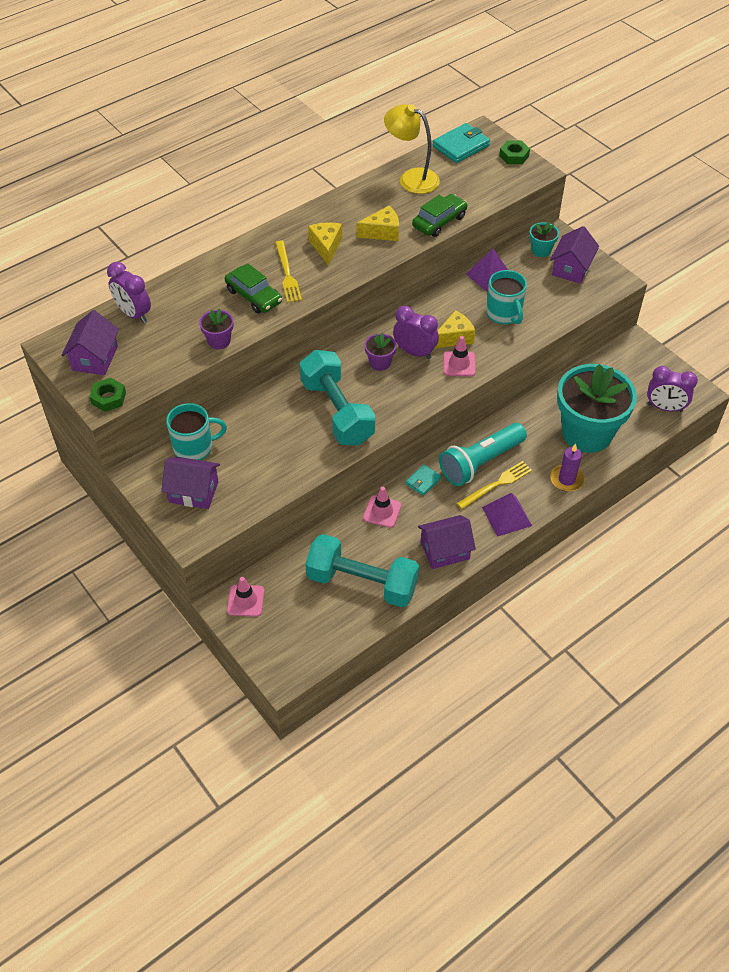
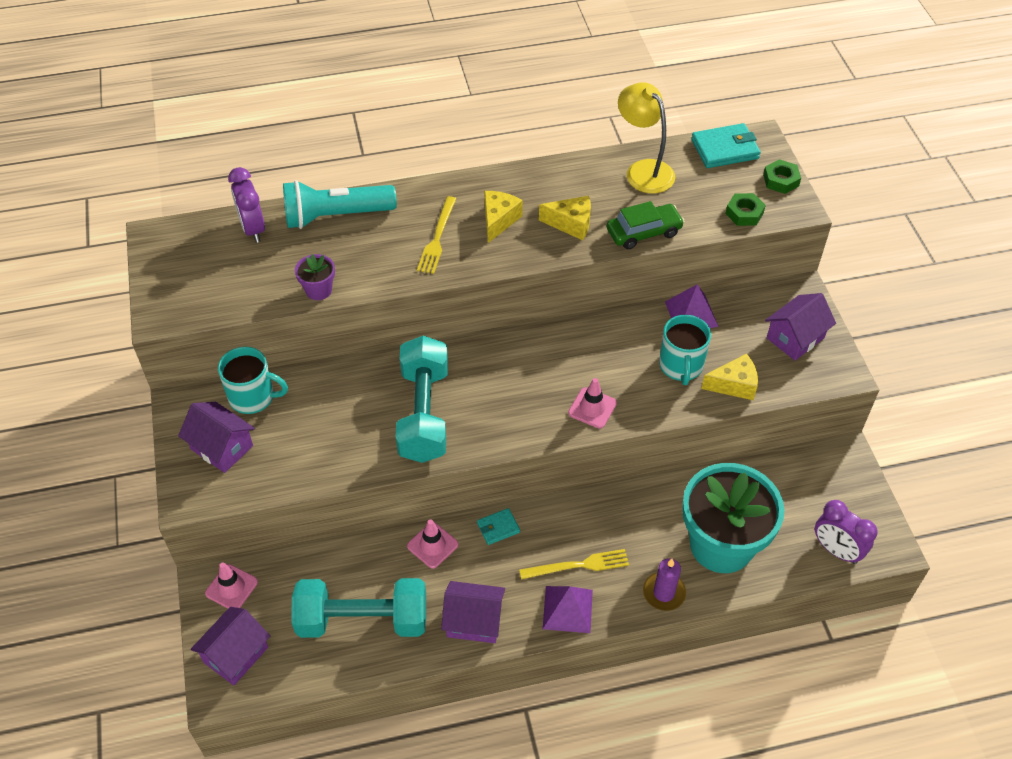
camera: 25 degrees right, 0 degrees up
(95, 358) = (185, 264): purple house -> purple house (235, 654)
(108, 398) = (170, 313): green nut -> green nut (744, 213)
(254, 296) = (386, 251): green car -> none
(362, 582) = (362, 620): turquoise dumbbell -> turquoise dumbbell turned 45 degrees counterclockwise
(380, 363) = (504, 373): purple flower pot -> none
(414, 352) = (550, 375): purple clock -> none
(454, 337) = (606, 374): yellow cheese -> yellow cheese (734, 385)
(480, 462) = (575, 531): turquoise flashlight -> turquoise flashlight (335, 216)
(541, 250) = (771, 303): turquoise flower pot -> none

